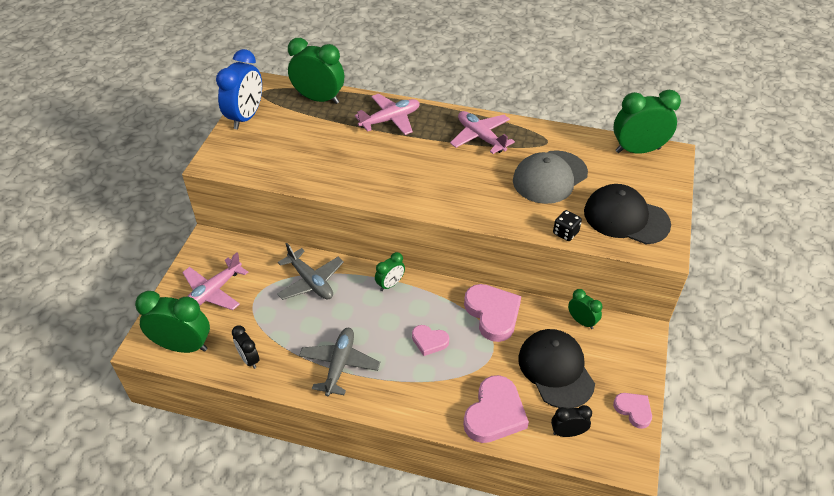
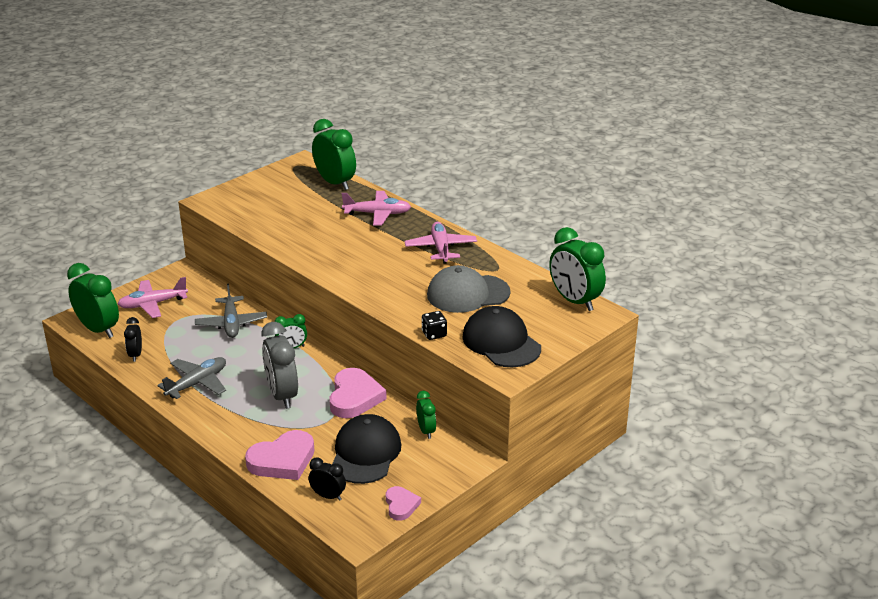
camera: 30 degrees right, 15 degrees down
(246, 117) = (264, 179): blue clock -> none
(429, 341) = (282, 395): pink heart -> grey clock
(637, 150) = (574, 301): green clock -> green clock turned 150 degrees counterclockwise

